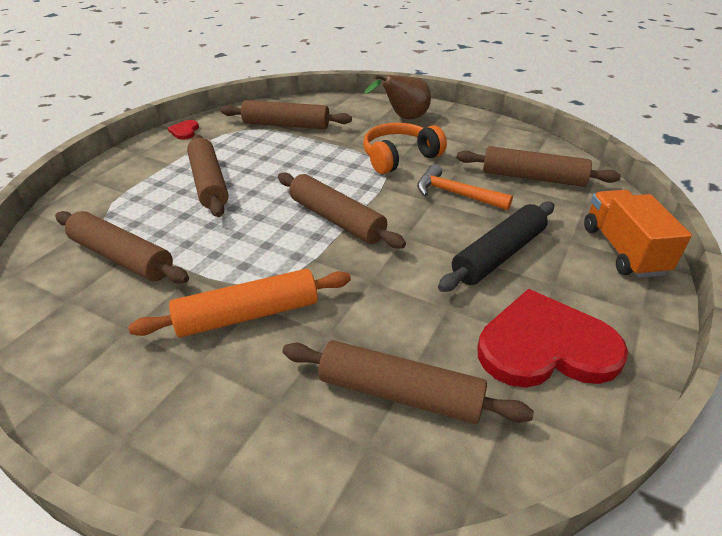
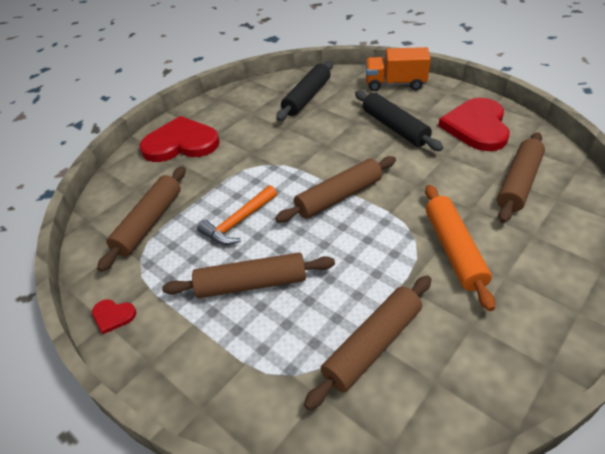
camera: 75 degrees left, 5 degrees up
(399, 157) = (252, 154): orange headphones -> none
(403, 118) = (181, 143): brown pear -> red heart
(455, 194) = (318, 133): orange hammer -> orange hammer (238, 222)
(532, 177) = (307, 97): brown rolling pin -> black rolling pin

